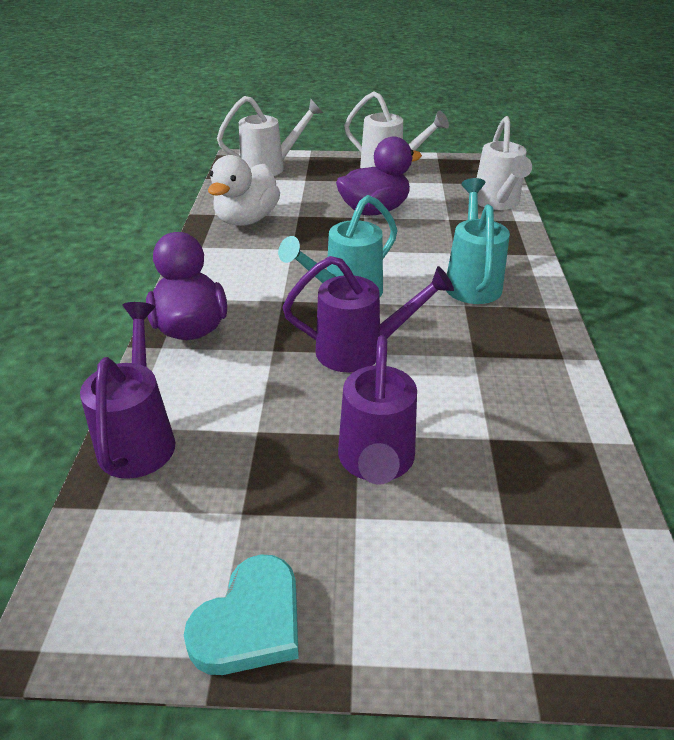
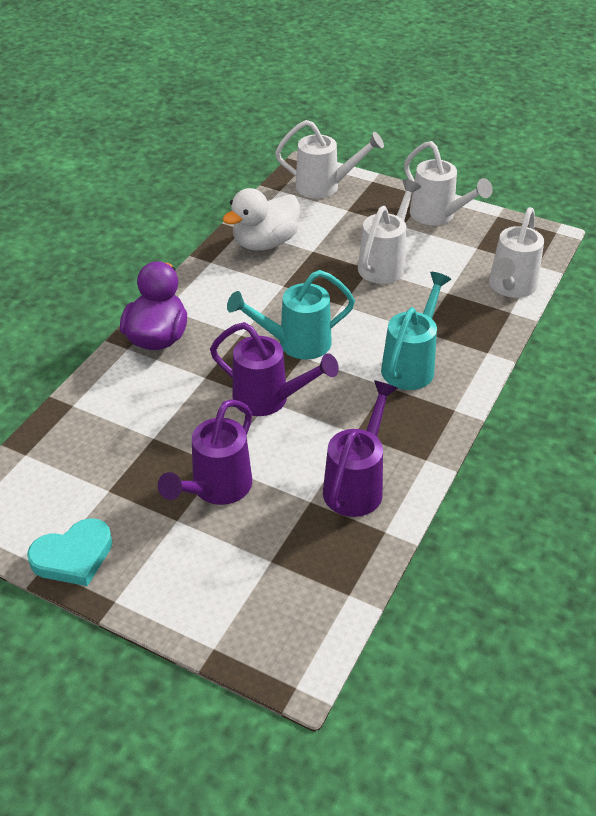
camera: 25 degrees right, 5 degrees up
(139, 438) = (75, 415): purple watering can -> purple watering can (356, 485)
(374, 210) = (385, 264): purple duck -> white watering can

